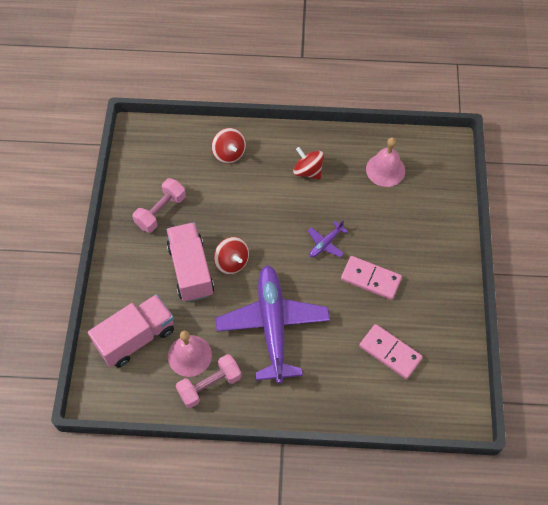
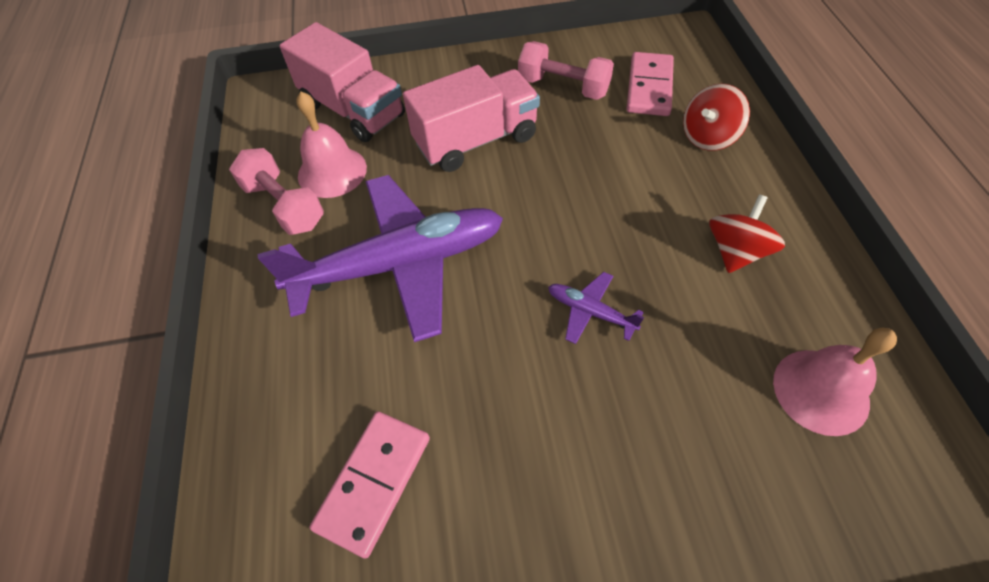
camera: 80 degrees right, 5 degrees down
(232, 262) = (505, 185): red spinning top -> none
(371, 279) = (537, 410): pink domino -> pink domino (649, 87)

